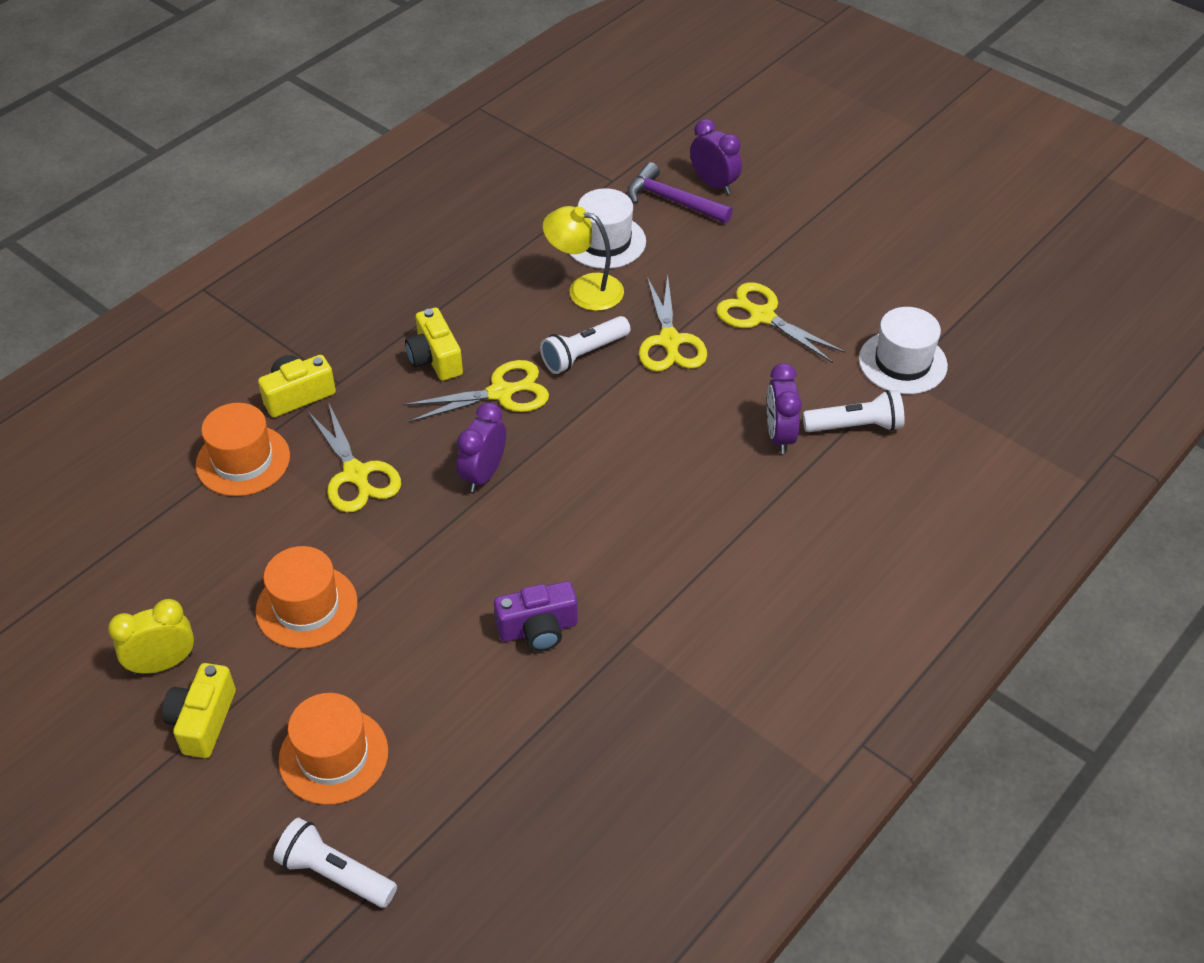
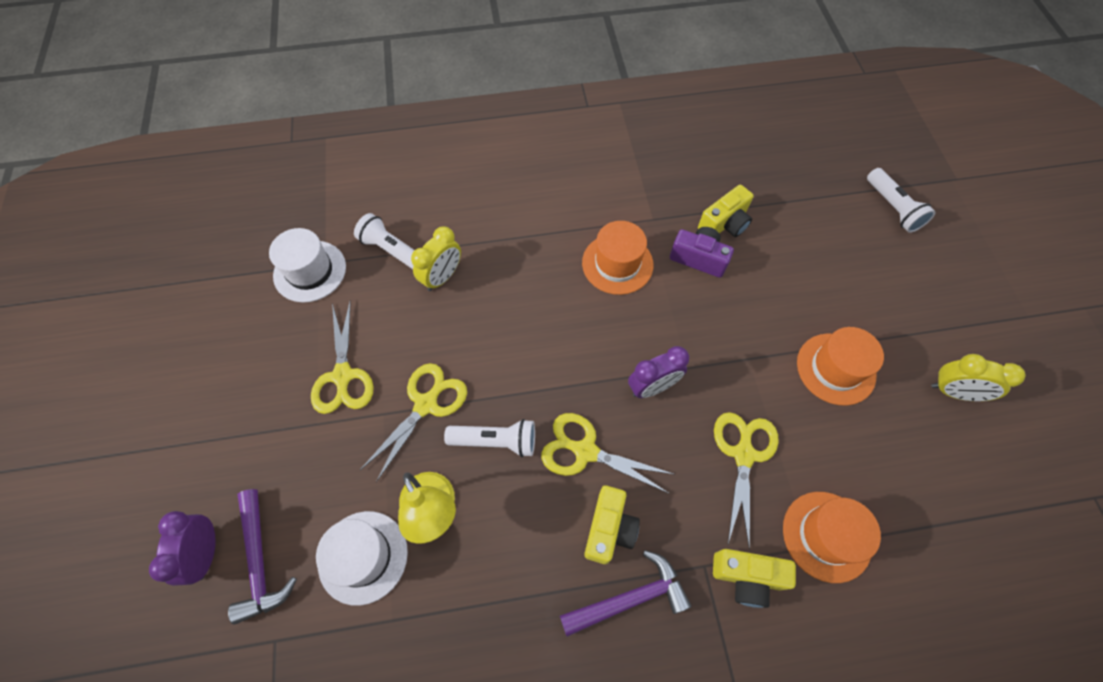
camera: 140 degrees left, 15 degrees up
(203, 721) = (938, 335): yellow camera -> yellow camera (724, 224)
(333, 756) = (864, 265): orange hat -> orange hat (617, 264)
(384, 332) = (630, 598): none -> purple hammer
(779, 436) = (442, 277): purple clock -> yellow clock

